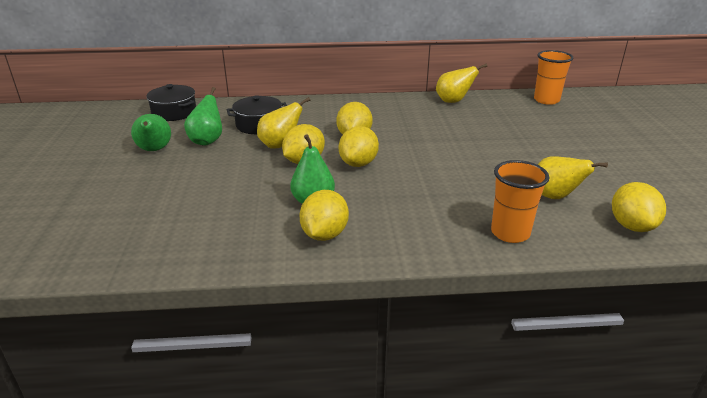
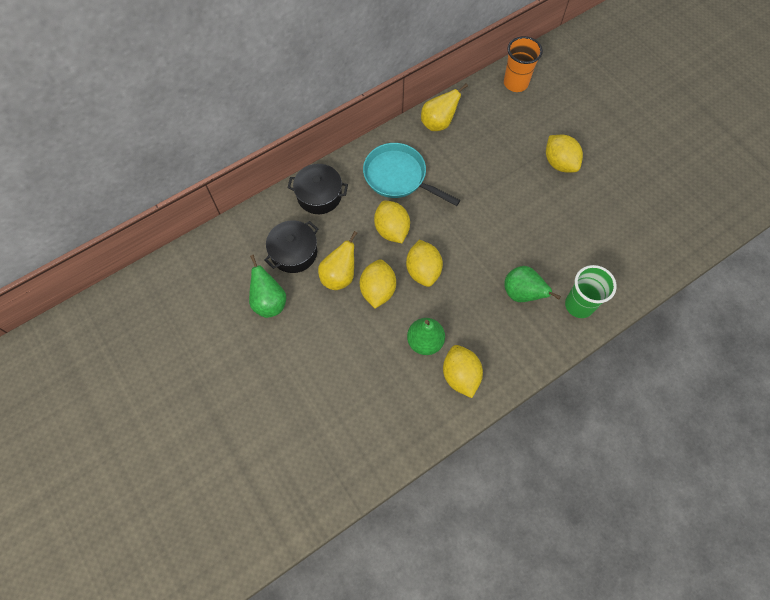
camera: 30 degrees left, 35 degrees up
(154, 150) = (235, 341): green pear -> green pear (522, 293)
(174, 112) = (193, 271): black pot -> black pot (319, 195)
(390, 115) = (398, 177): none -> turquoise pan
(510, 233) = (579, 305): orange cup -> green cup
(555, 197) = (588, 243): yellow pear -> none
(631, 226) = (649, 254): yellow lemon -> yellow lemon (559, 163)

